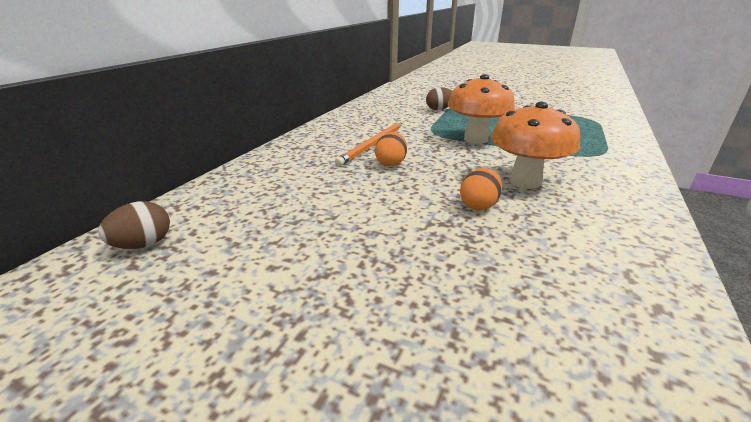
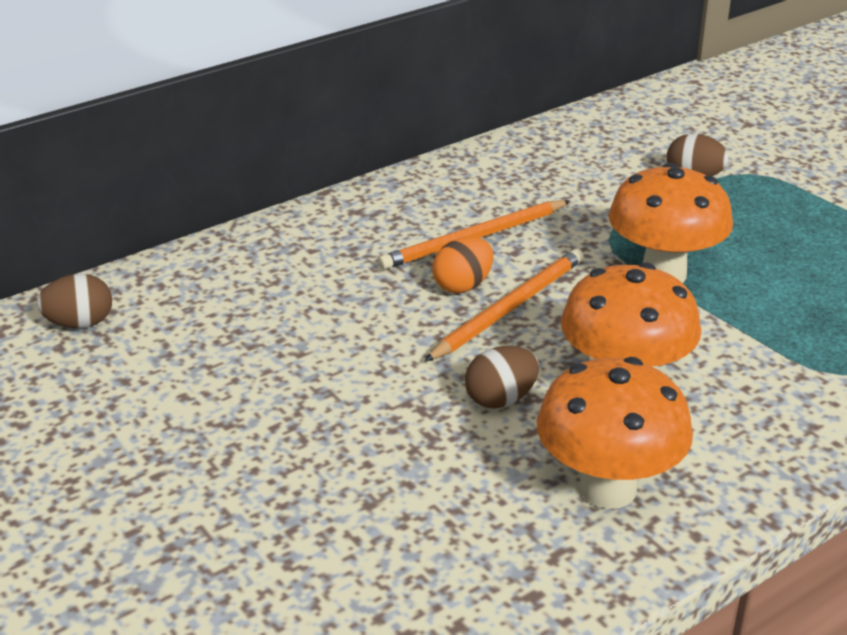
camera: 30 degrees right, 5 degrees up
(426, 166) = (509, 308): none -> orange pencil
(478, 205) = (501, 399): orange egg -> brown egg
(594, 230) = (608, 488): none -> orange mushroom

